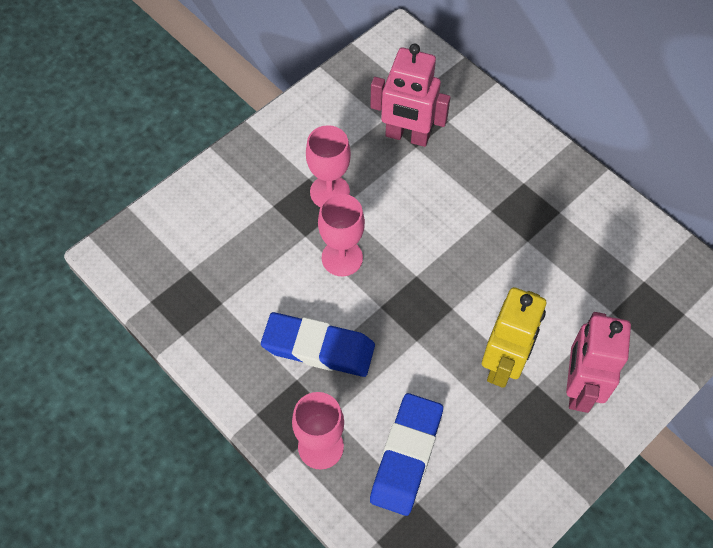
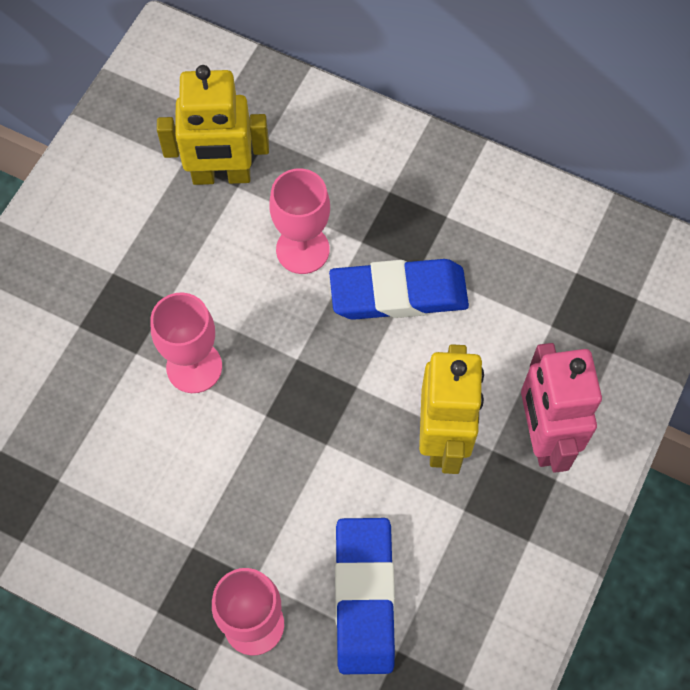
camera: 20 degrees left, 5 degrees up
(318, 348) = (205, 496): blue eraser -> blue eraser (398, 294)
(329, 192) = (147, 283): pink goblet -> pink goblet (302, 249)
(407, 136) = (221, 176): pink robot -> yellow robot

